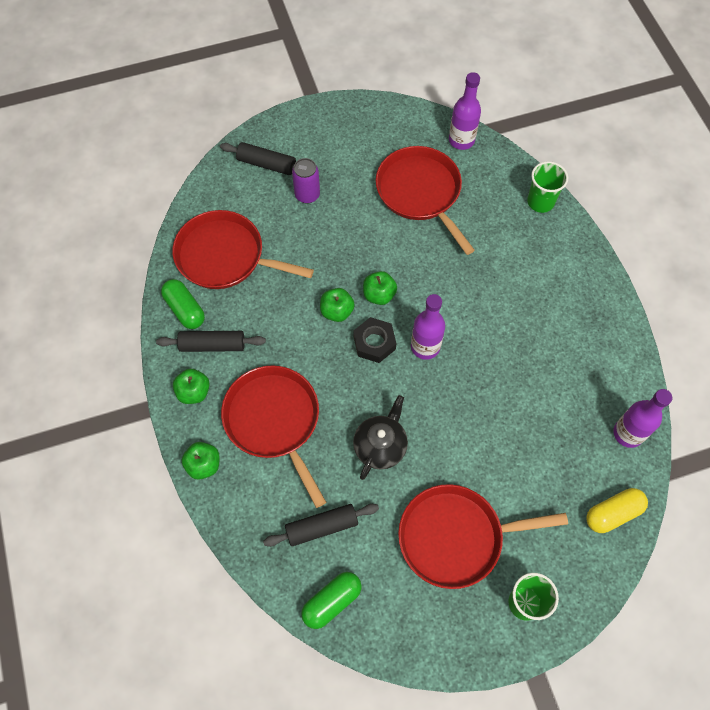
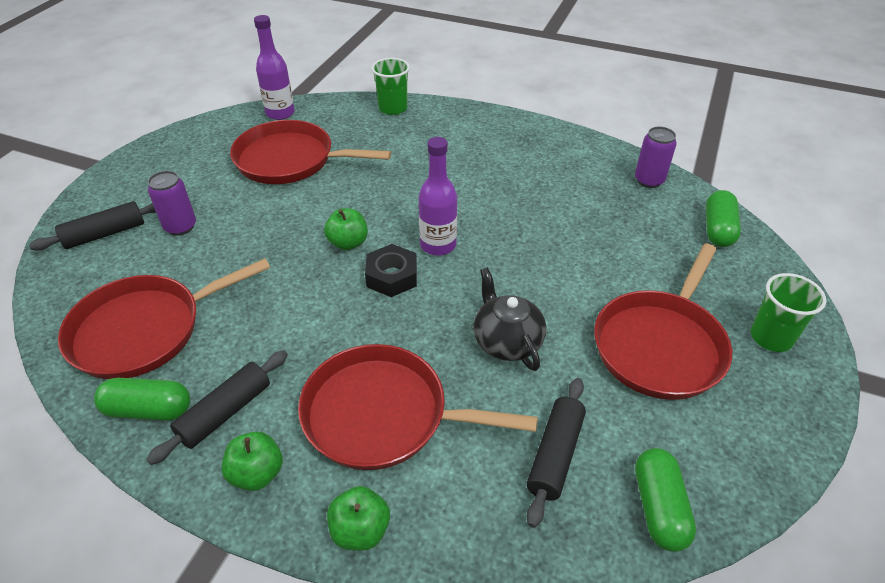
camera: 50 degrees left, 20 degrees down
(337, 311) = (325, 282): green apple -> none
(613, 513) = (718, 229): yellow capsule -> green capsule
(628, 433) = (649, 180): purple bottle -> purple can

